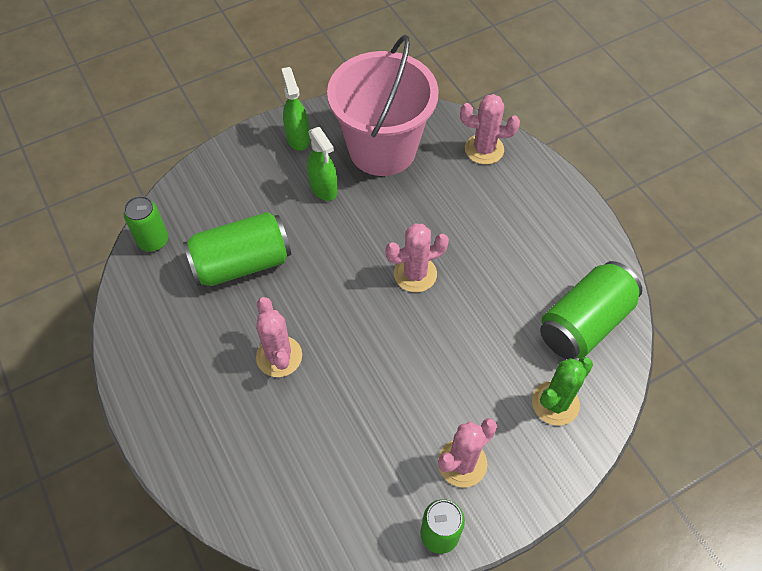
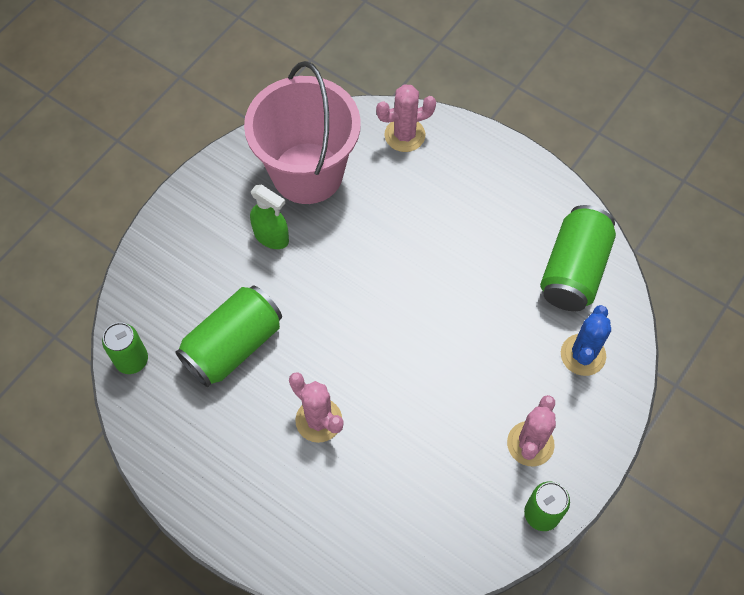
camera: 25 degrees left, 5 degrees up
(298, 138) = (217, 194): green spray bottle -> none
(415, 274) = (402, 287): pink cactus -> none
(555, 403) = (583, 355): green cactus -> blue cactus

